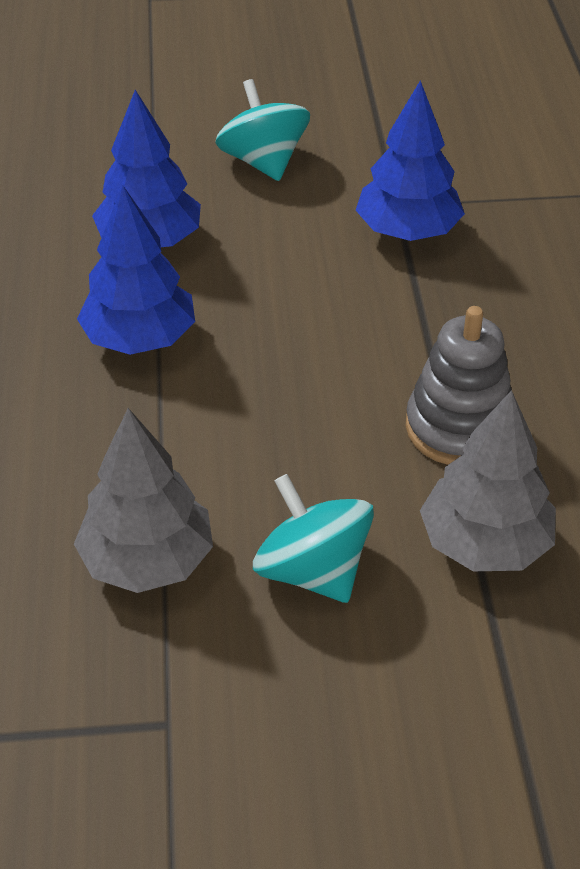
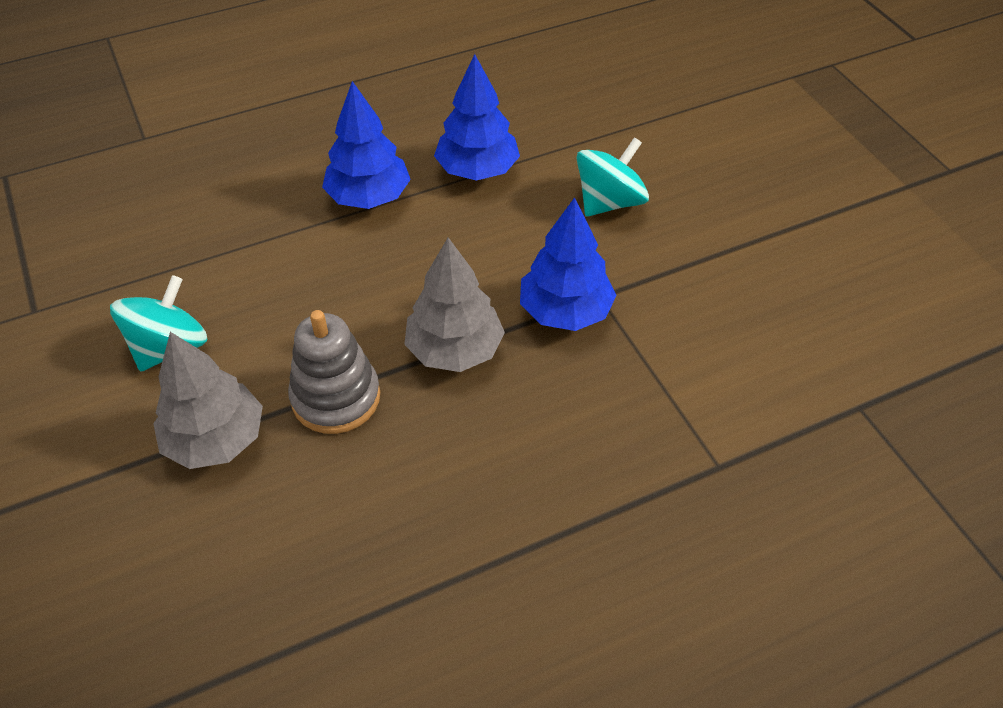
camera: 70 degrees right, 5 degrees up
(148, 561) = (161, 263): grey tree -> grey tree (454, 350)

